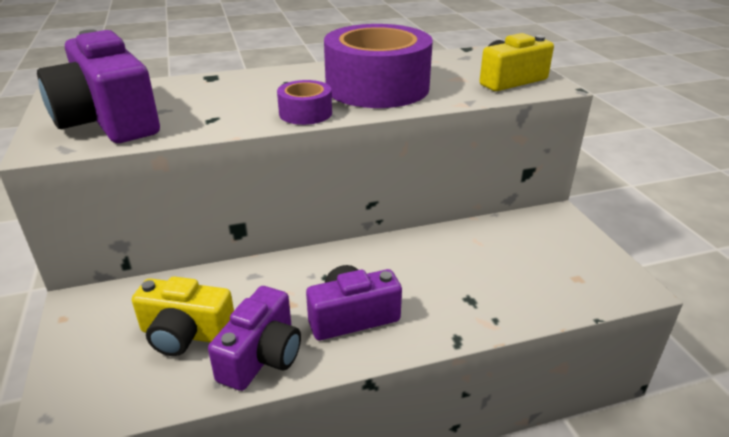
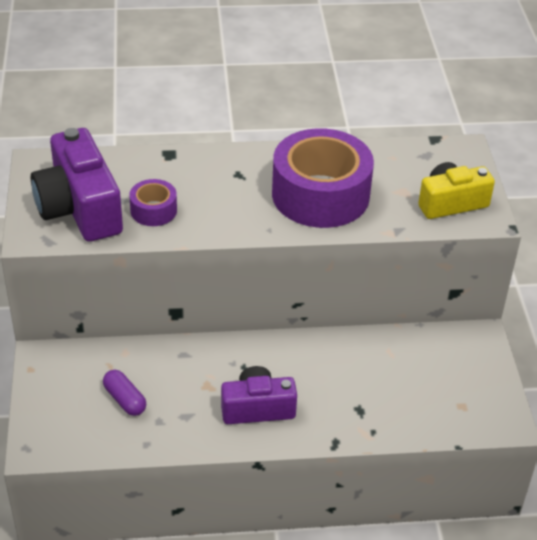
camera: 10 degrees right, 10 degrees up
(185, 334) = (125, 400): yellow camera -> purple capsule
(262, 356) = (181, 429): purple camera -> none
(305, 113) = (246, 224): purple tape -> purple tape (153, 210)

